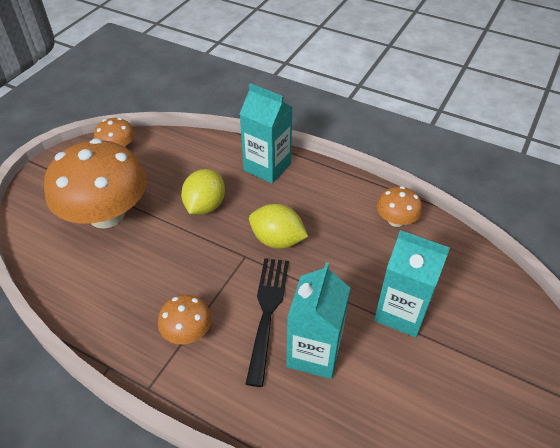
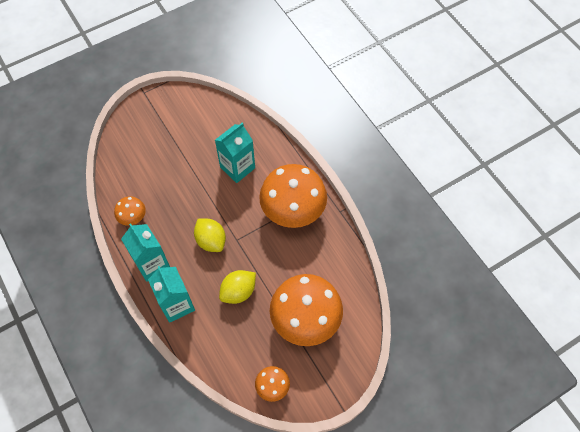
camera: 150 degrees left, 15 degrees up
(187, 332) = (293, 210): orange mushroom -> orange mushroom, size x2.15
(267, 311) = (246, 199): black fork -> none
(401, 312) = (180, 165): turquoise carton -> turquoise carton (152, 264)

